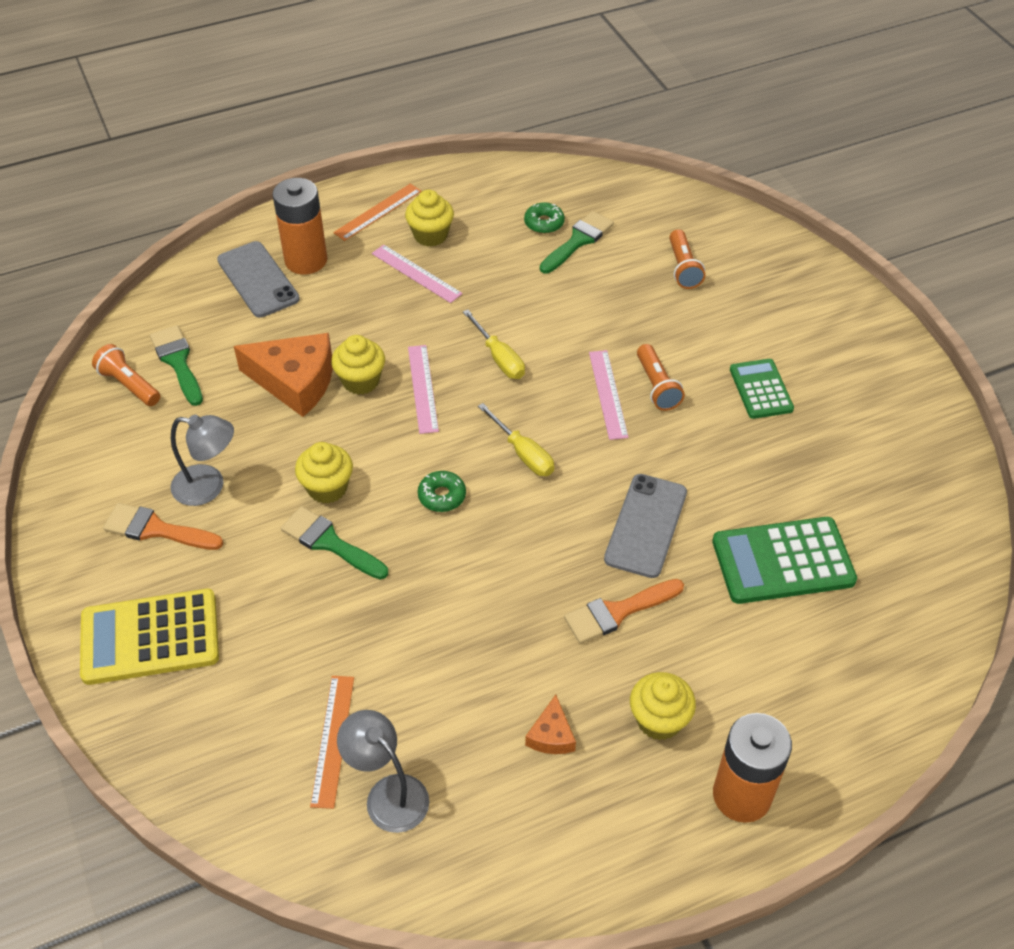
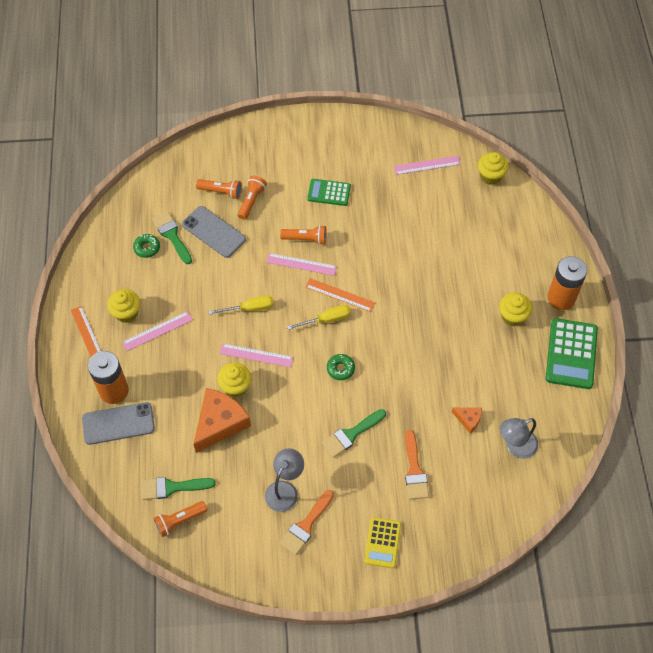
camera: 70 degrees left, 10 degrees up
(150, 638) = (382, 543): yellow calculator -> yellow calculator, size x0.62
(327, 488) = (311, 426): yellow cupcake -> yellow cupcake (490, 176)
(333, 740) = (477, 464): orange ruler -> orange ruler (340, 295)
(551, 735) = (506, 365): orange cheese -> orange cheese (468, 419)
(617, 612) = (446, 311): orange brush -> orange brush (414, 470)
(646, 525) = (398, 279): grey phone -> grey phone (214, 232)
(688, 305) = (251, 201): none -> orange flashlight
(783, 561) = (442, 229): green calculator -> green calculator (571, 354)
(903, 503) = (427, 165): none -> pink ruler

